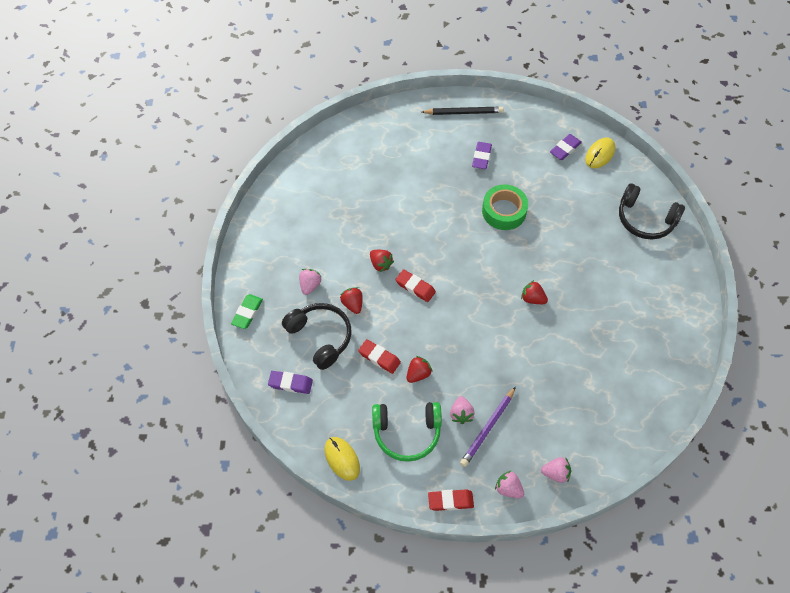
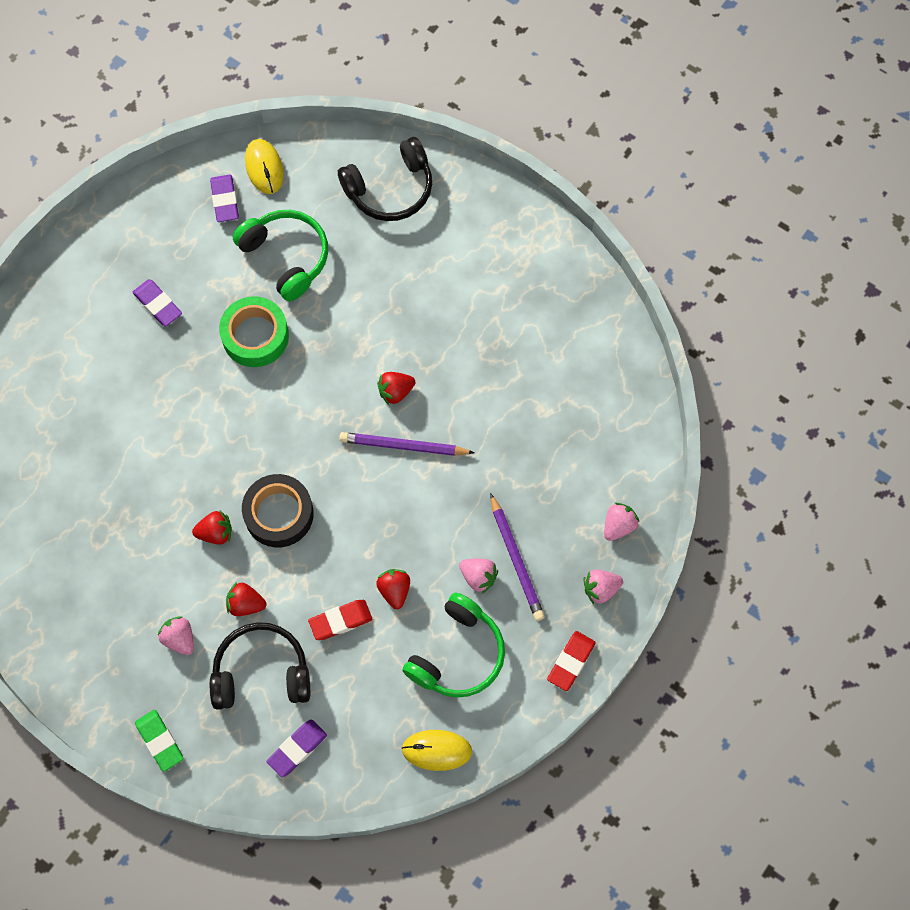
camera: 55 degrees left, 10 degrees up
(415, 287) = (279, 514): red eraser -> black tape
(464, 112) = (73, 276): black pencil -> none
(505, 323) = (403, 446): none -> purple pencil
(560, 196) = (286, 257): none -> green headphones

